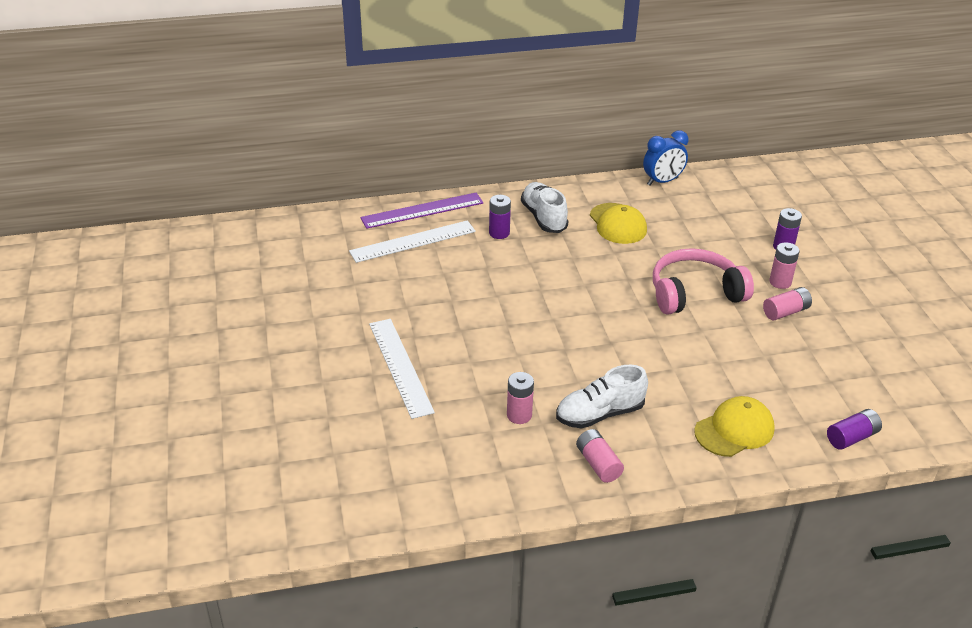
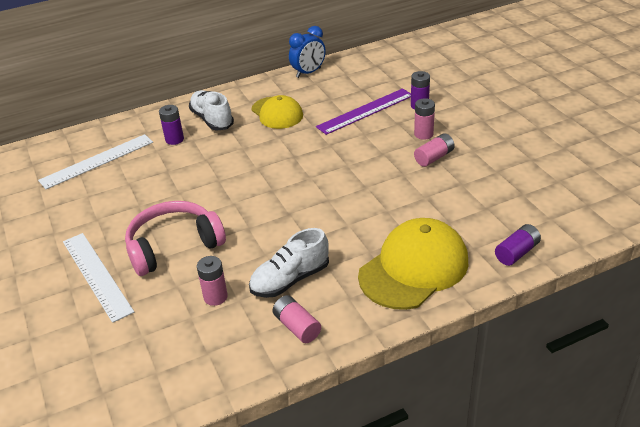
camera: 10 degrees left, 0 degrees up
(422, 210) = (103, 133): purple ruler -> purple ruler (365, 111)
(695, 293) = (354, 157): pink headphones -> pink headphones (174, 246)
(734, 430) = (414, 268): yellow cap -> yellow cap, size x1.56

